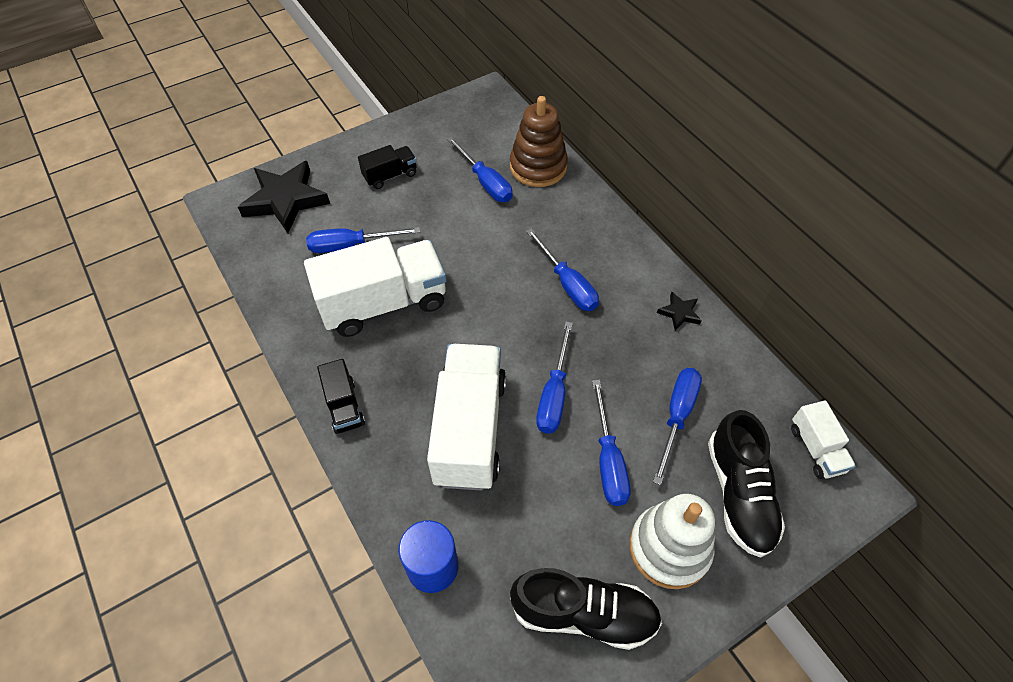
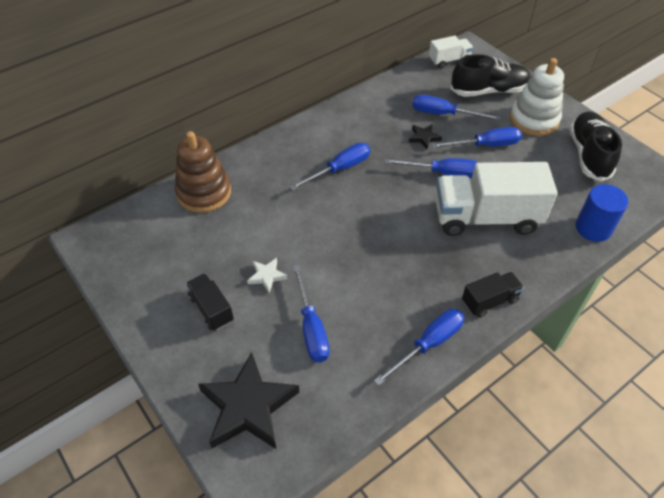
camera: 95 degrees left, 5 degrees down
(384, 303) = (378, 289): white truck -> none
(419, 214) = (267, 276): none -> white star
(485, 182) = (223, 229): blue screwdriver -> blue screwdriver (429, 344)
(679, 313) = (358, 110): black star -> black star (424, 137)

